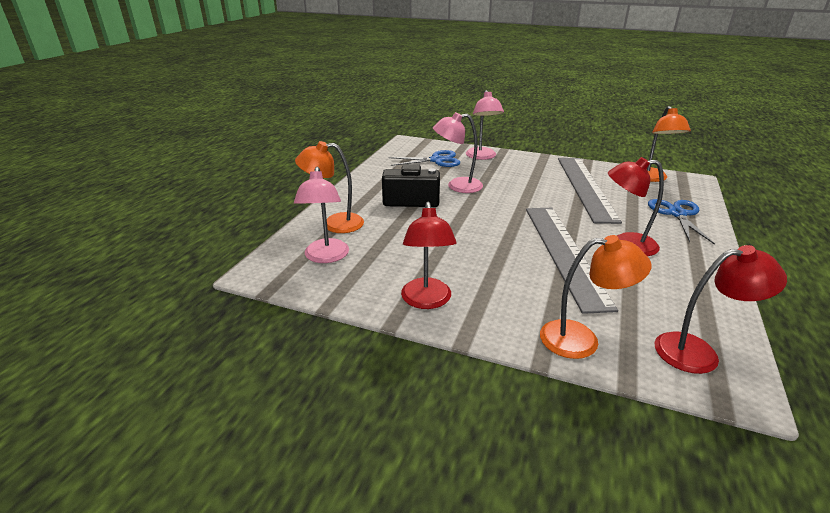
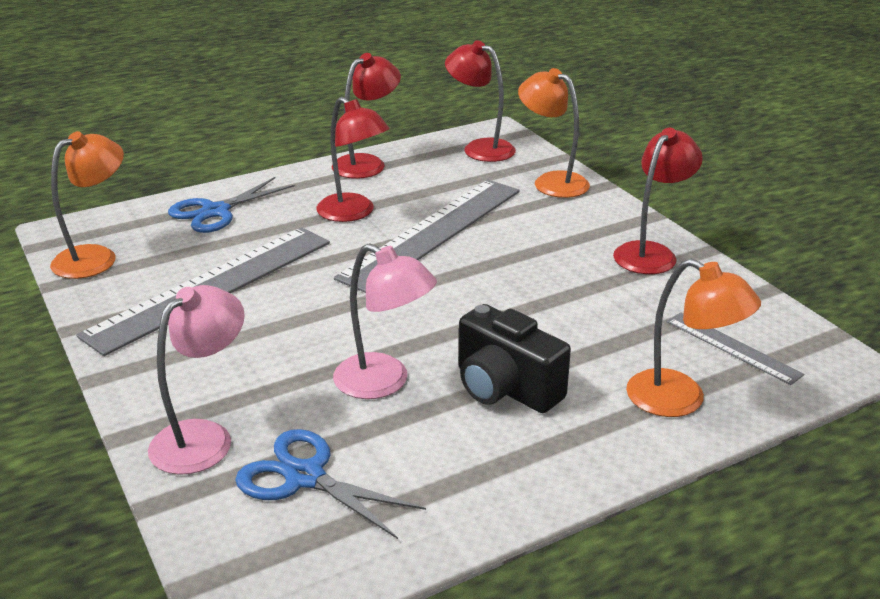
camera: 140 degrees left, 0 degrees up
(326, 257) = (732, 347): pink lamp -> grey ruler
(712, 285) = (367, 163): none -> red lamp

